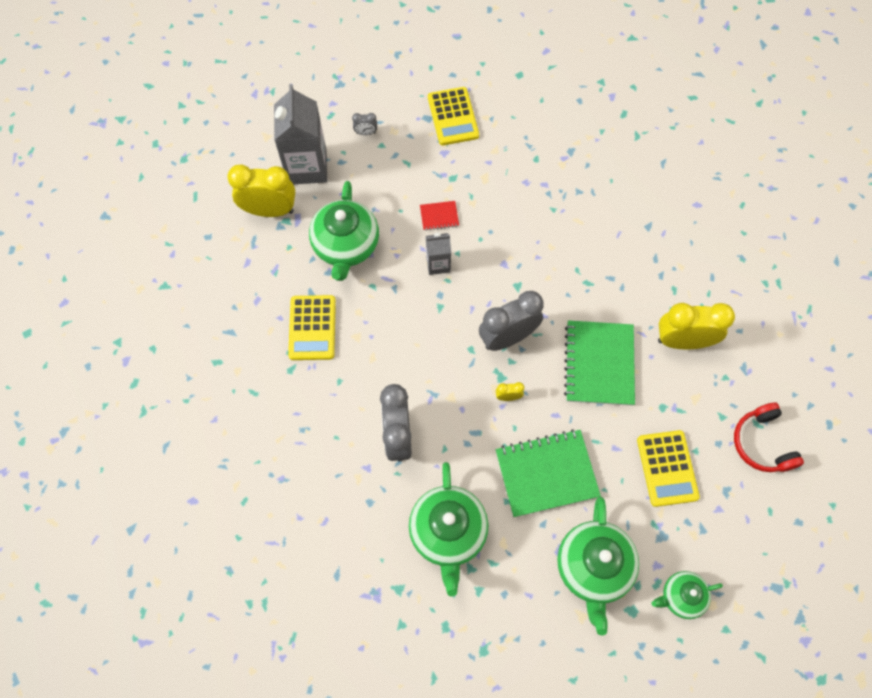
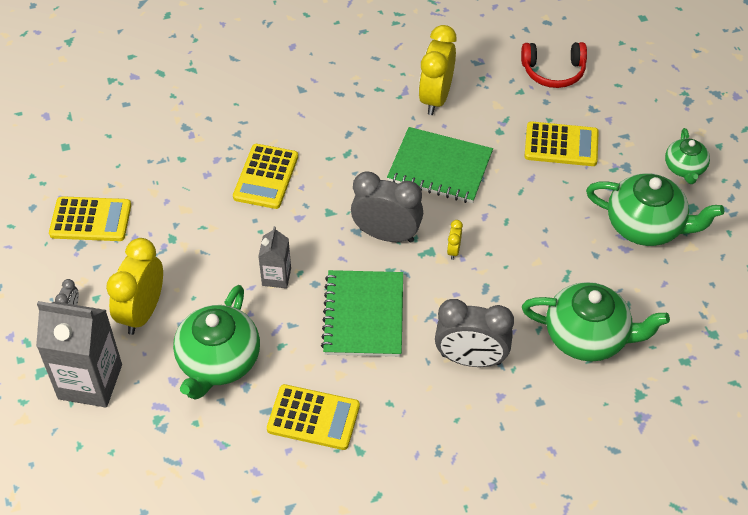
camera: 75 degrees left, 15 degrees down
(270, 210) = (135, 434): yellow clock -> yellow clock (142, 312)
(346, 246) = (218, 362): green teapot -> green teapot turned 90 degrees clockwise
(439, 216) = (216, 262): red notebook -> none
(507, 337) = (386, 235): grey clock -> grey clock turned 120 degrees clockwise
(538, 226) = (266, 177): none -> yellow calculator
(546, 473) = (544, 239): green notebook -> green notebook (363, 315)

